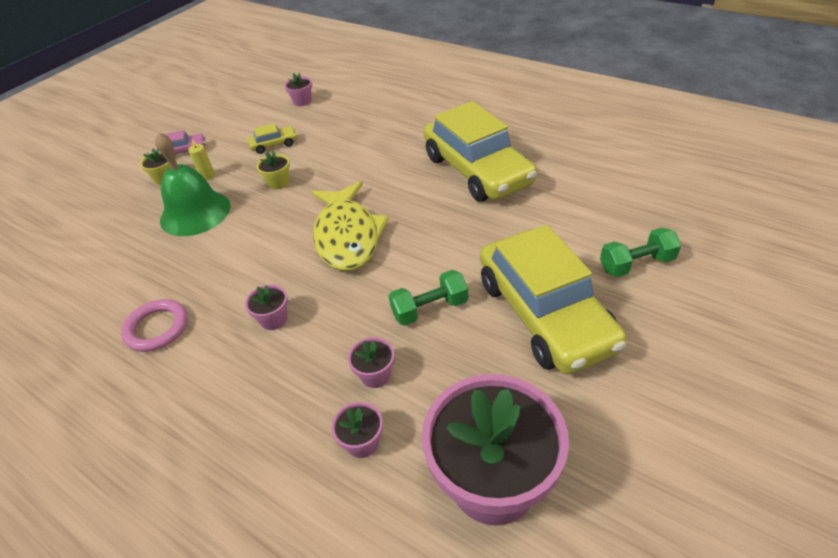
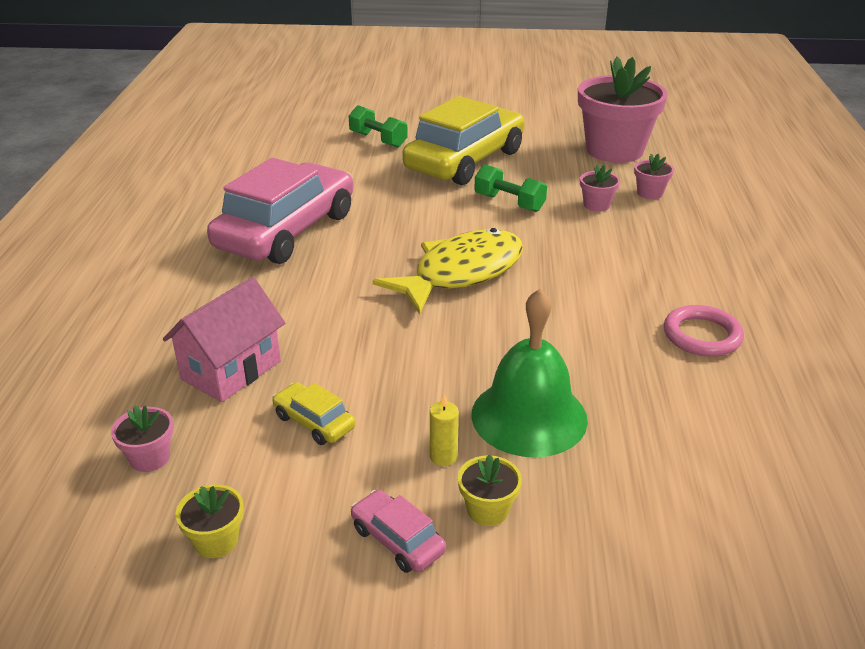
camera: 125 degrees left, 10 degrees down
(274, 319) = (607, 270): pink flower pot -> none
(278, 182) = (407, 368): yellow flower pot -> yellow flower pot (216, 541)
(340, 127) = (231, 370): none -> pink house
(477, 170) = (286, 231): yellow car -> pink car

